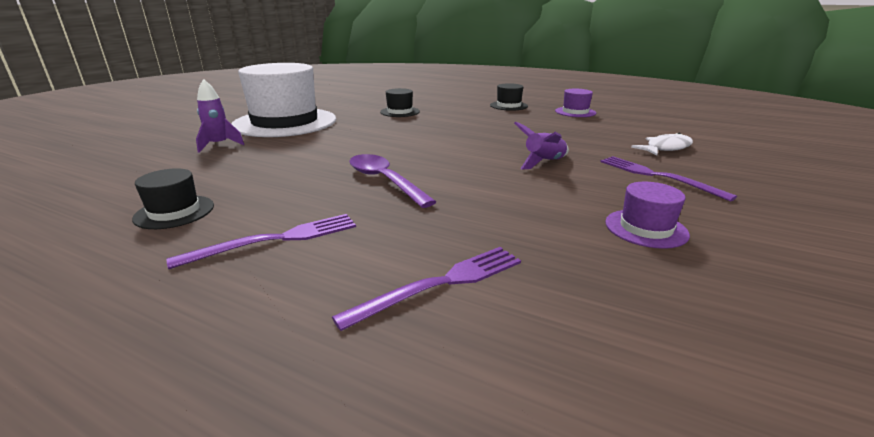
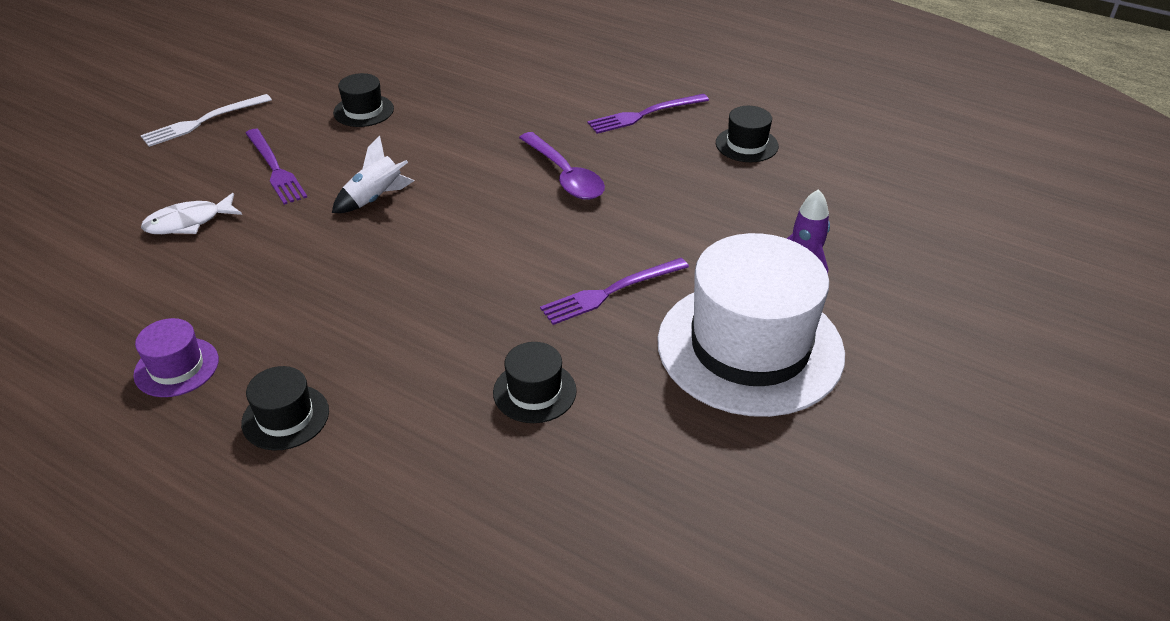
camera: 175 degrees left, 15 degrees up
(441, 284) = (530, 81): purple fork -> purple fork (611, 292)
(544, 163) = (375, 198): purple rocket -> white rocket
(646, 228) = (363, 111): purple hat -> black hat
(809, 209) = (203, 121): none -> white fork

